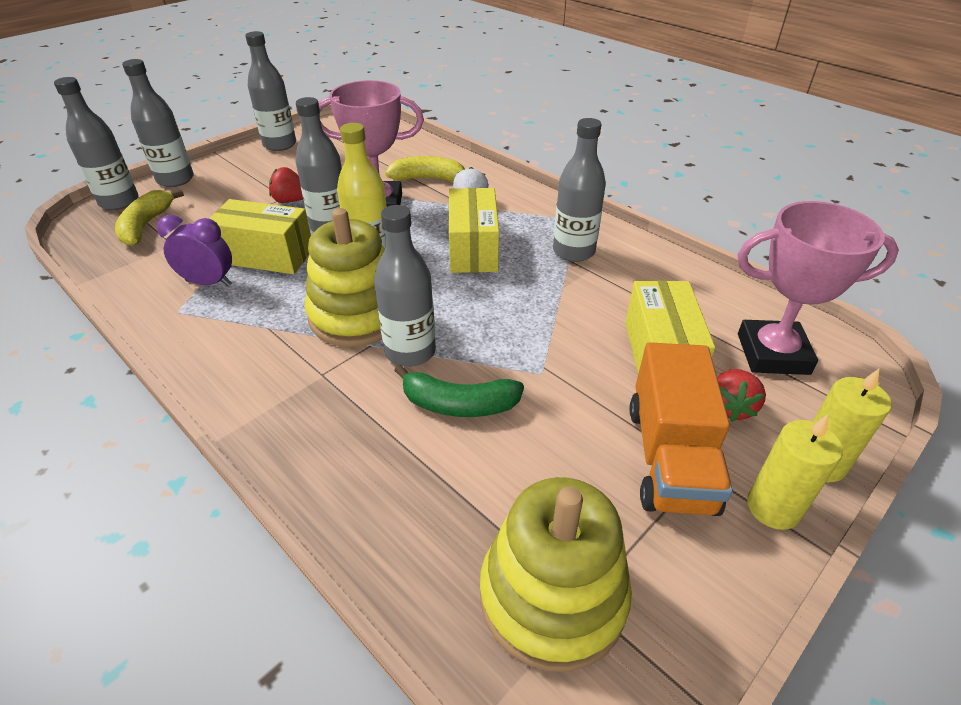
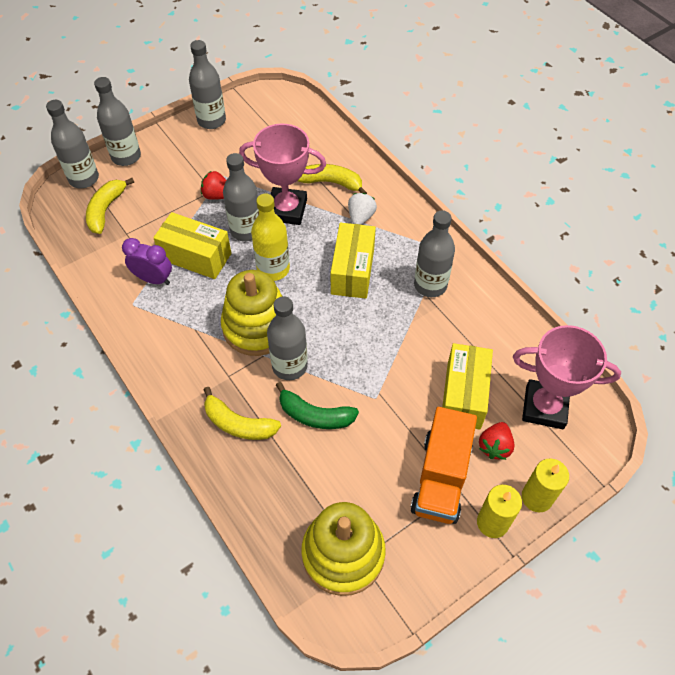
camera: 10 degrees right, 15 degrees up
(344, 431) = (238, 424): none -> yellow banana

